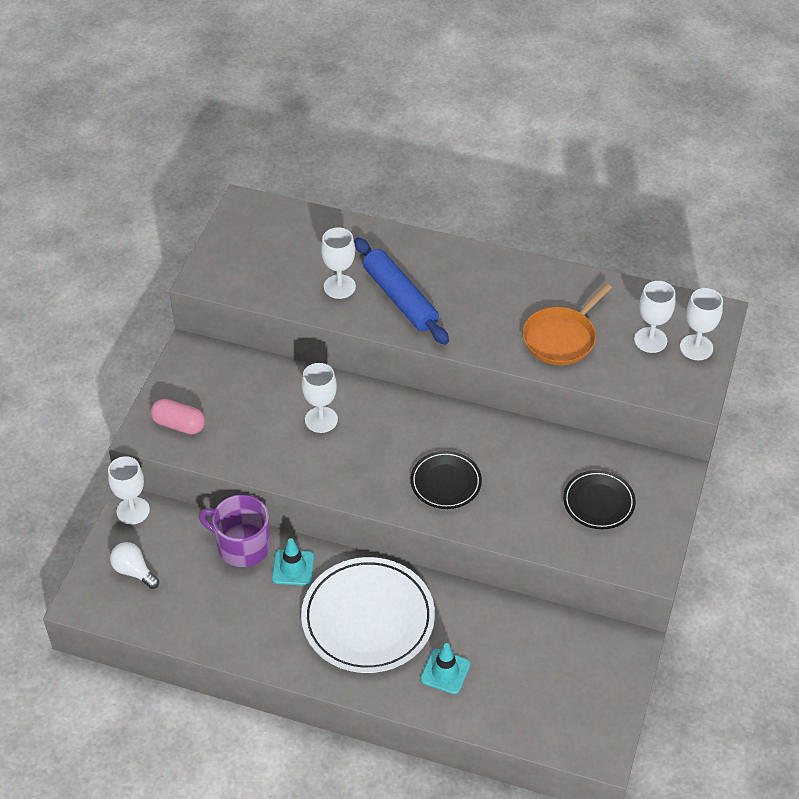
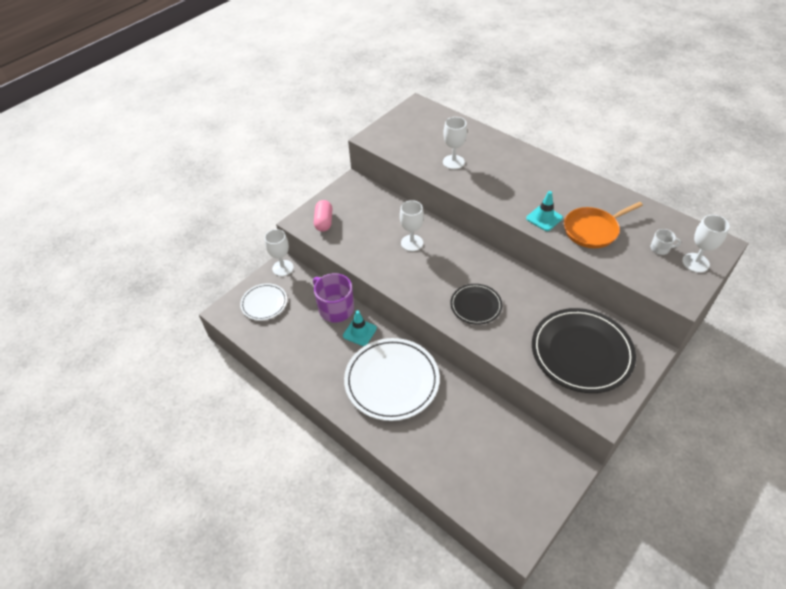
camera: 25 degrees right, 0 degrees up
(134, 571) = (264, 303): white light bulb -> white plate
(179, 424) = (324, 222): pink capsule -> pink capsule turned 45 degrees clockwise
(400, 298) = (490, 178): blue rolling pin -> none
(445, 672) = (427, 436): turquoise traffic cone -> turquoise traffic cone (544, 218)
(598, 502) = (581, 352): black plate -> black plate, size x1.83
(650, 340) = (660, 248): white goblet -> white mug

